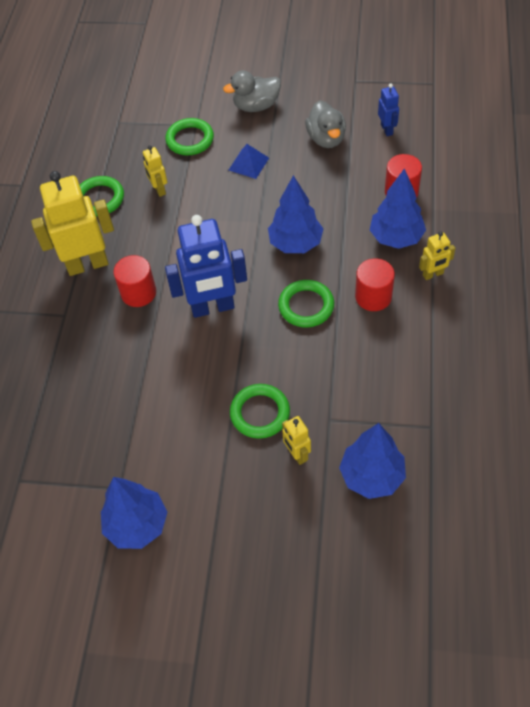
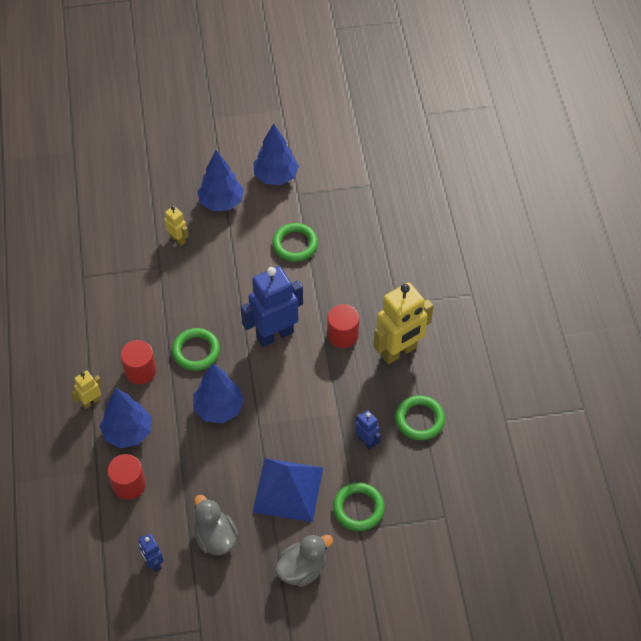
camera: 160 degrees right, 0 degrees up
(159, 189) = (366, 441): yellow robot -> blue robot
(248, 164) = (288, 489): blue pyramid -> blue pyramid, size x1.90
(260, 413) = (212, 261): green ring -> green ring (295, 244)
(371, 476) = (122, 236): blue tree -> blue tree (221, 202)

